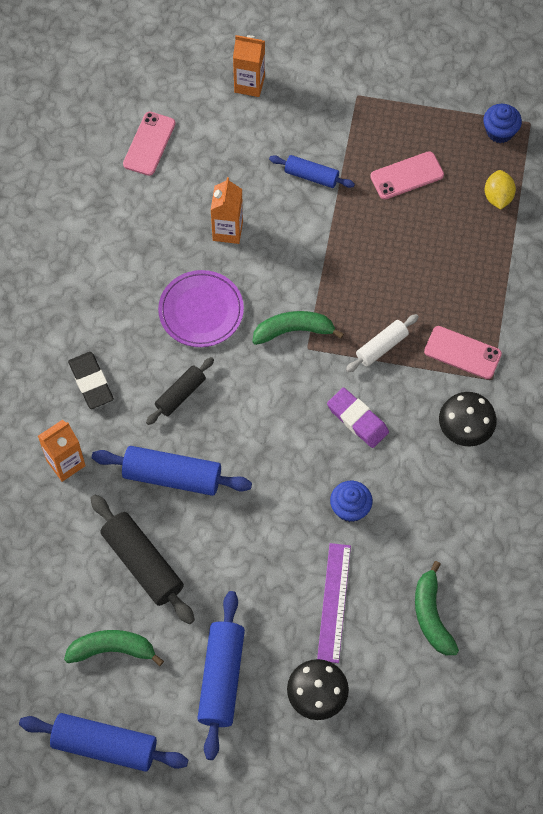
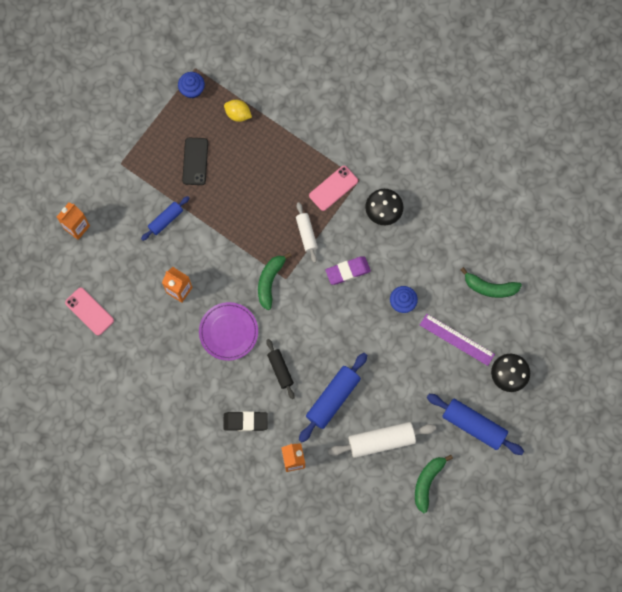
camera: 65 degrees left, 10 degrees up
(105, 746) = (484, 511): blue rolling pin -> none
(143, 563) = (381, 441): black rolling pin -> white rolling pin
(407, 176) = (195, 161): pink phone -> black phone

